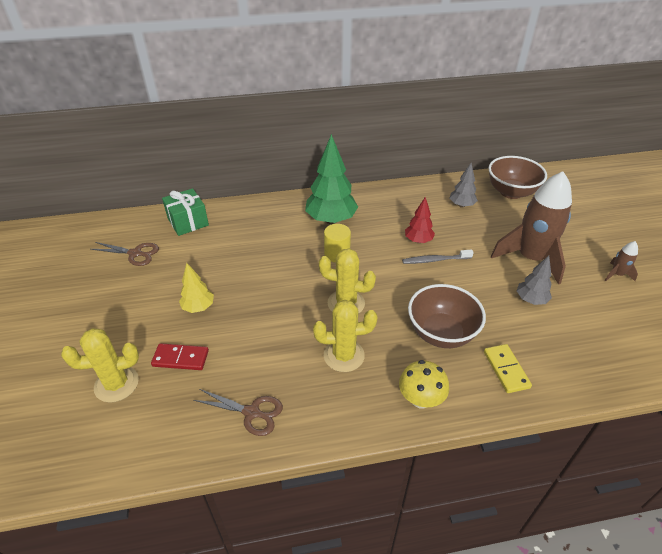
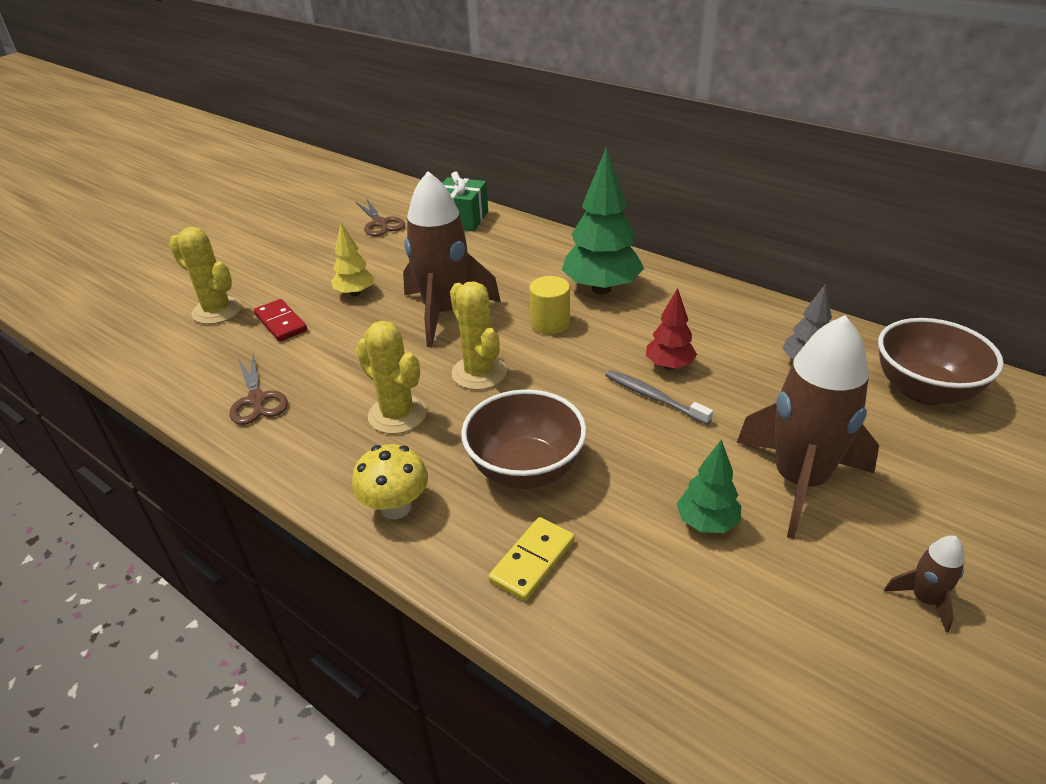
camera: 50 degrees right, 5 degrees down
(274, 284) = (445, 313): none -> brown rocket
(531, 300) = (707, 523): grey tree -> green tree

